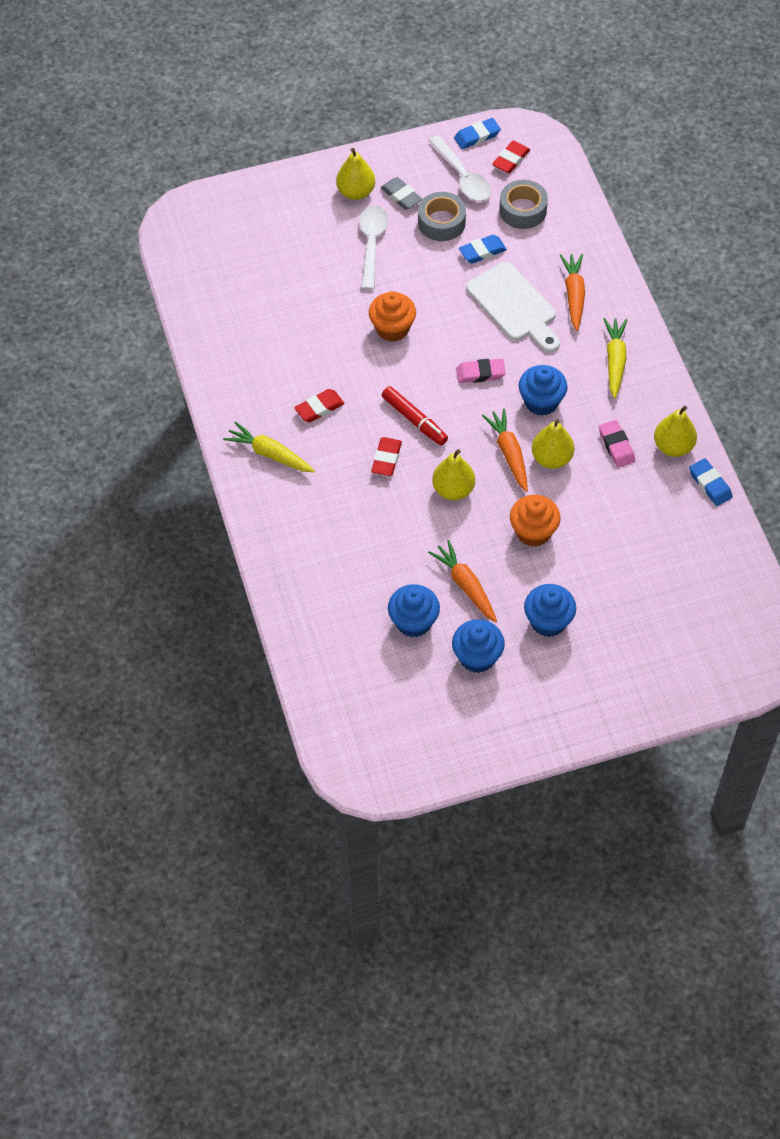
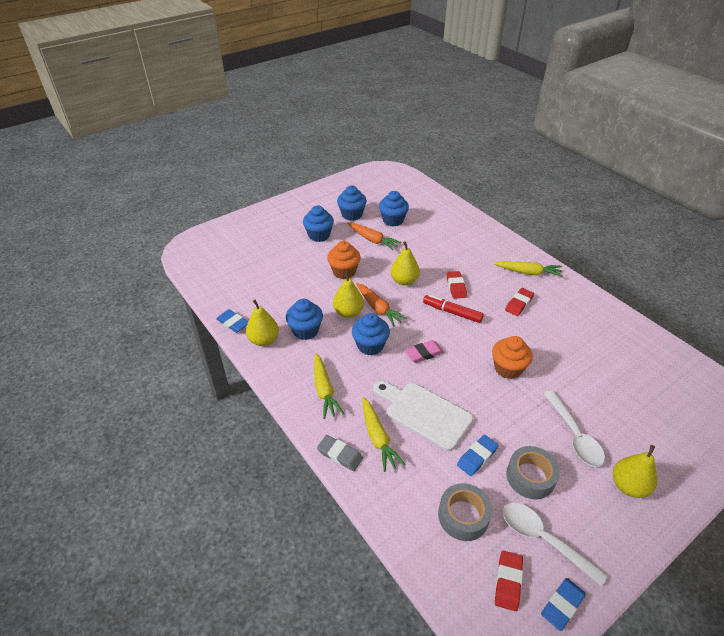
camera: 160 degrees right, 15 degrees down
(401, 196) = (585, 495): grey eraser -> grey eraser (340, 455)
(574, 295) = (378, 438): orange carrot -> yellow carrot
(616, 446) = (305, 330): pink eraser -> blue cupcake

